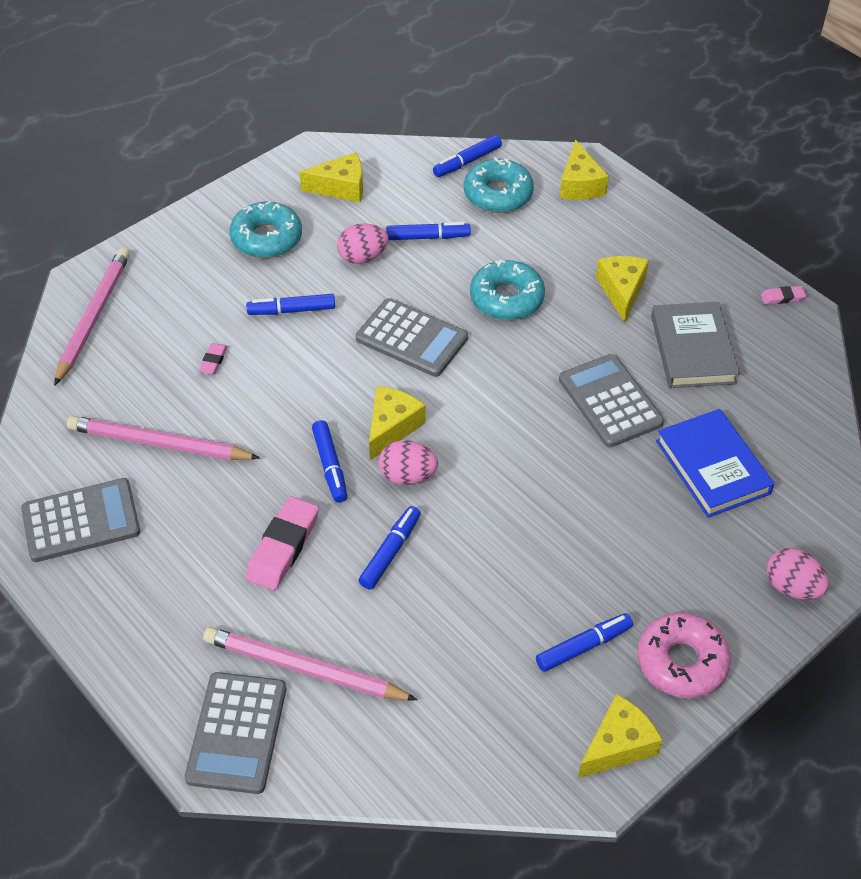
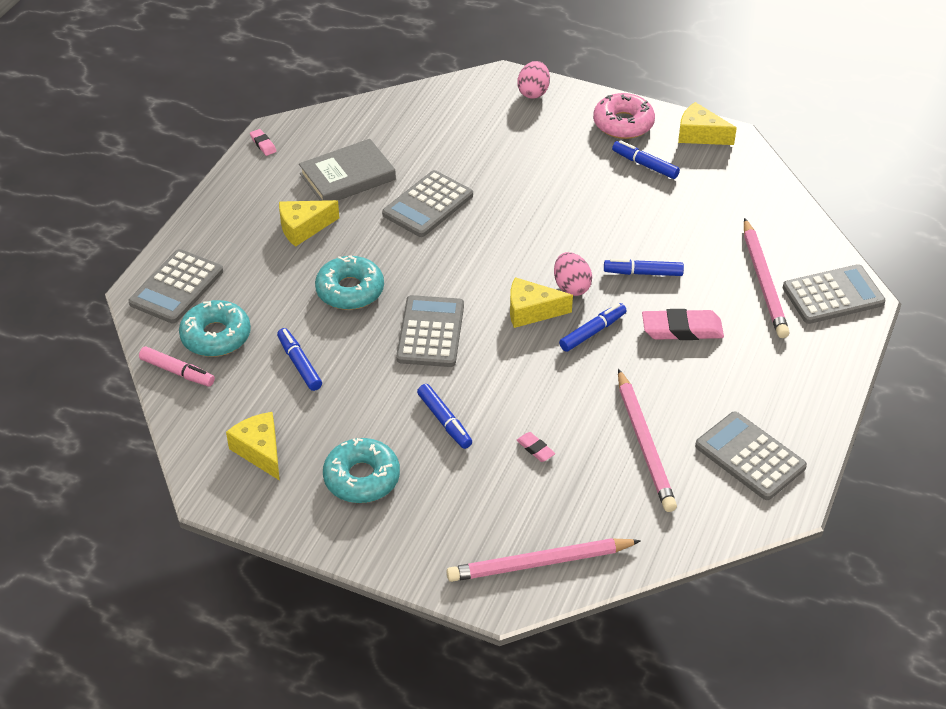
camera: 115 degrees left, 5 degrees down
(213, 361) = (535, 449): pink eraser -> pink eraser turned 60 degrees clockwise
(363, 257) = (350, 398): pink egg -> none
(467, 162) = (177, 372): blue marker -> pink marker
(580, 184) = (176, 287): yellow cheese -> grey calculator
(712, 467) = (457, 143): blue book -> none

